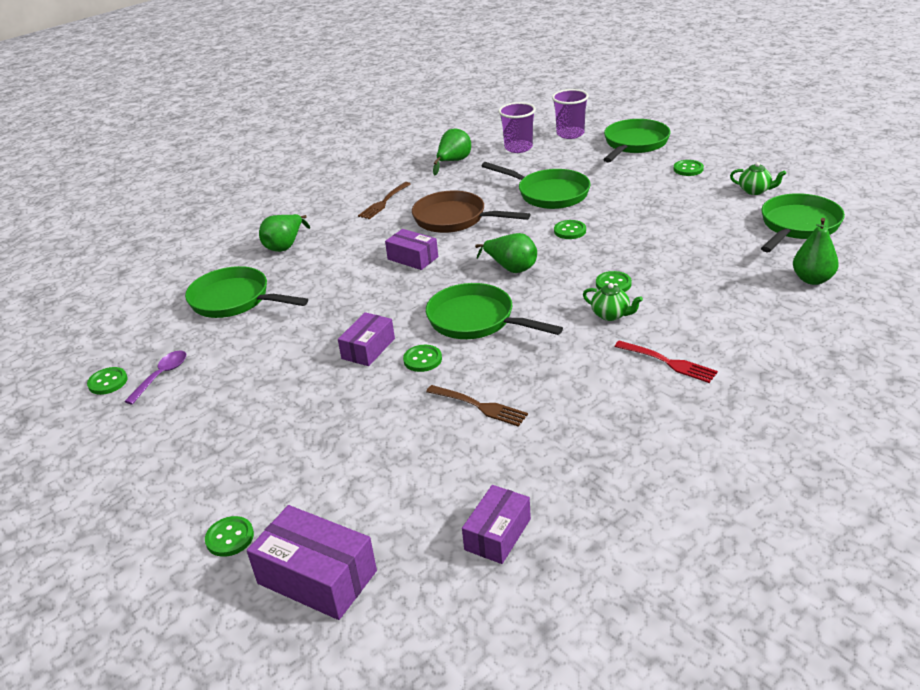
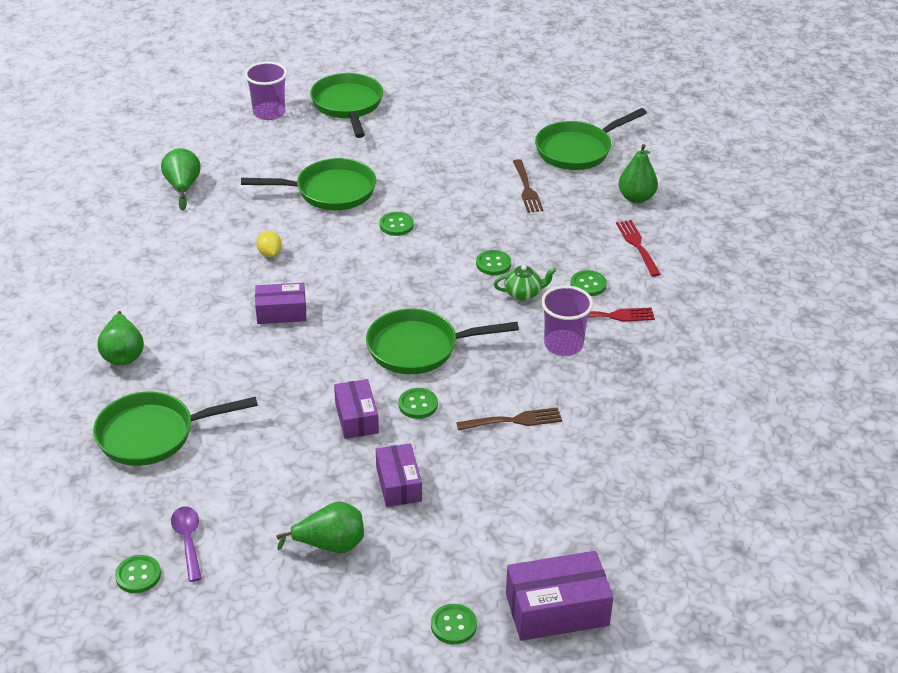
camera: 45 degrees left, 5 degrees up
(384, 202) = (167, 262): brown fork -> brown fork (526, 189)
(455, 219) = (270, 254): brown pan -> yellow lemon
(497, 534) = (641, 507): purple box -> purple box (398, 484)
(511, 268) = (388, 284): green pear -> green pear (330, 545)
(518, 148) = (234, 147): purple cup -> purple cup (563, 345)
(688, 169) = (429, 119): green button -> green button (588, 284)
(755, 191) = (509, 124): green teapot -> none
(766, 317) = (637, 246): none -> red fork
(798, 226) = (577, 150): green pan -> green pan turned 120 degrees counterclockwise

